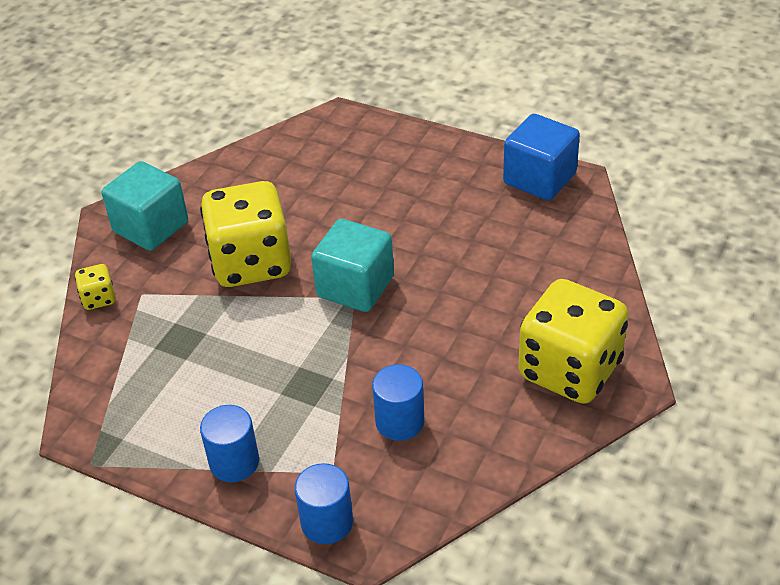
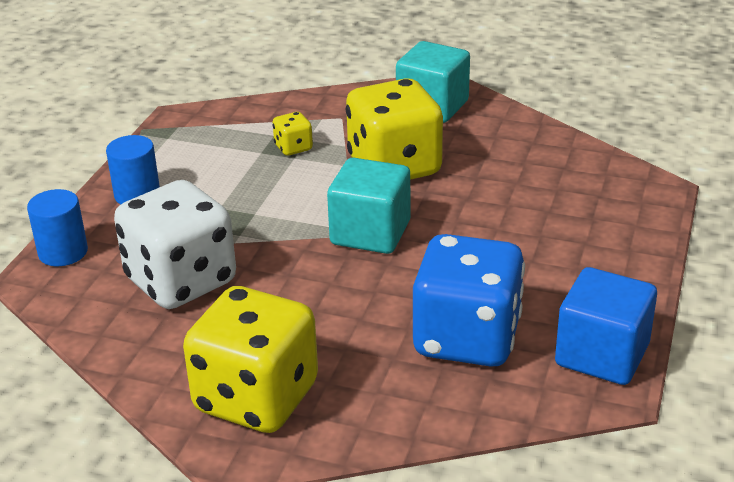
camera: 80 degrees right, 10 degrees down
(99, 298) = (331, 98): yellow dice -> yellow dice (293, 148)
(400, 421) = (181, 281): blue cylinder -> white dice
(512, 243) = (466, 339): none -> blue dice

